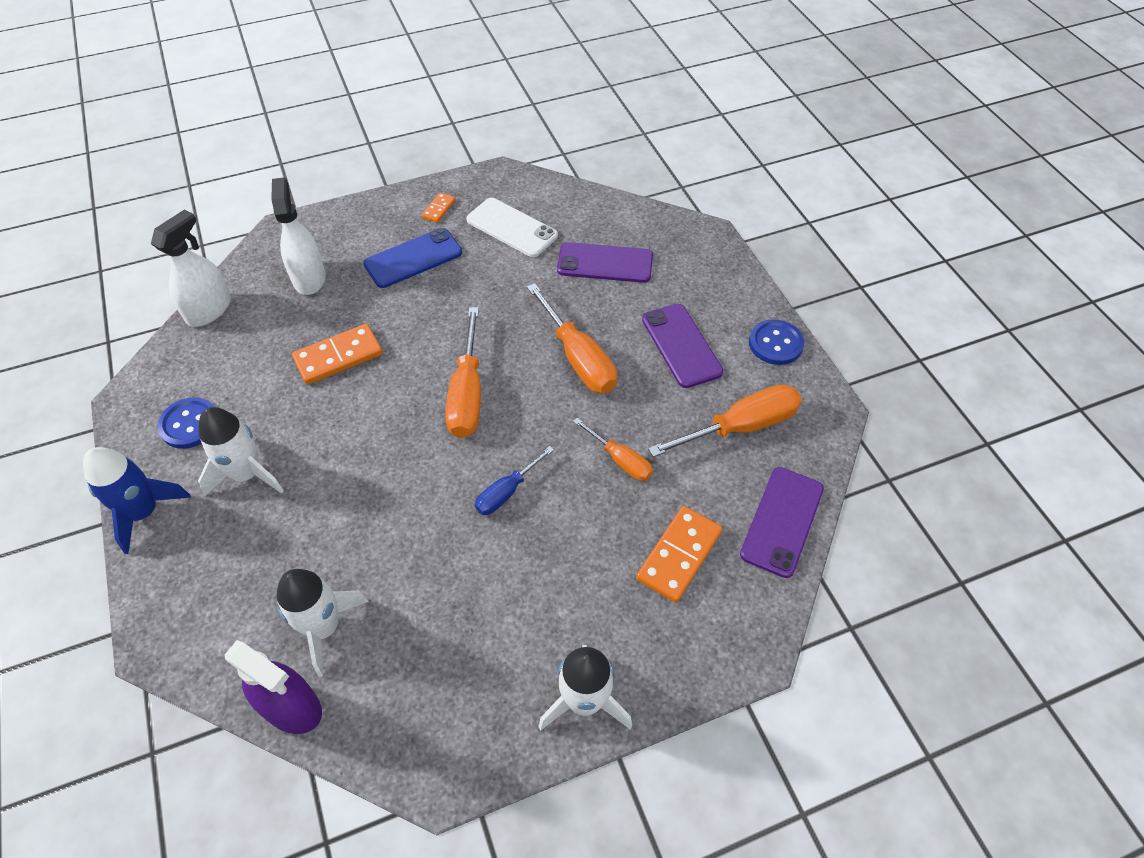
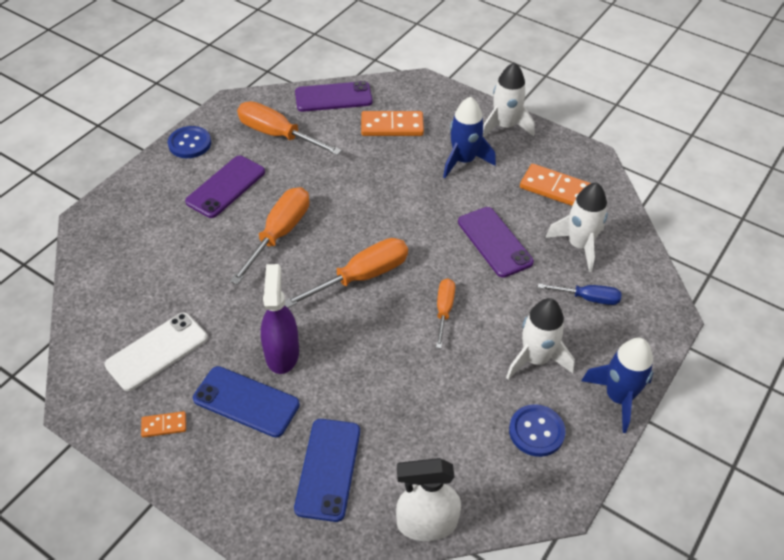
camera: 125 degrees left, 5 degrees down
(291, 707) = (627, 230): purple spray bottle -> purple spray bottle (282, 353)
(309, 278) = (328, 469): white spray bottle -> blue phone
(338, 357) = (394, 379): orange domino -> orange domino (555, 188)
(507, 491) = (419, 214): blue screwdriver -> blue screwdriver (587, 298)
(512, 228) = (157, 351): white phone -> white phone turned 45 degrees clockwise
(556, 598) = (463, 161): none -> blue rocket
(605, 263) = (164, 265): purple phone -> purple phone (494, 242)
(620, 460) = (349, 175): orange screwdriver -> orange screwdriver (444, 310)

